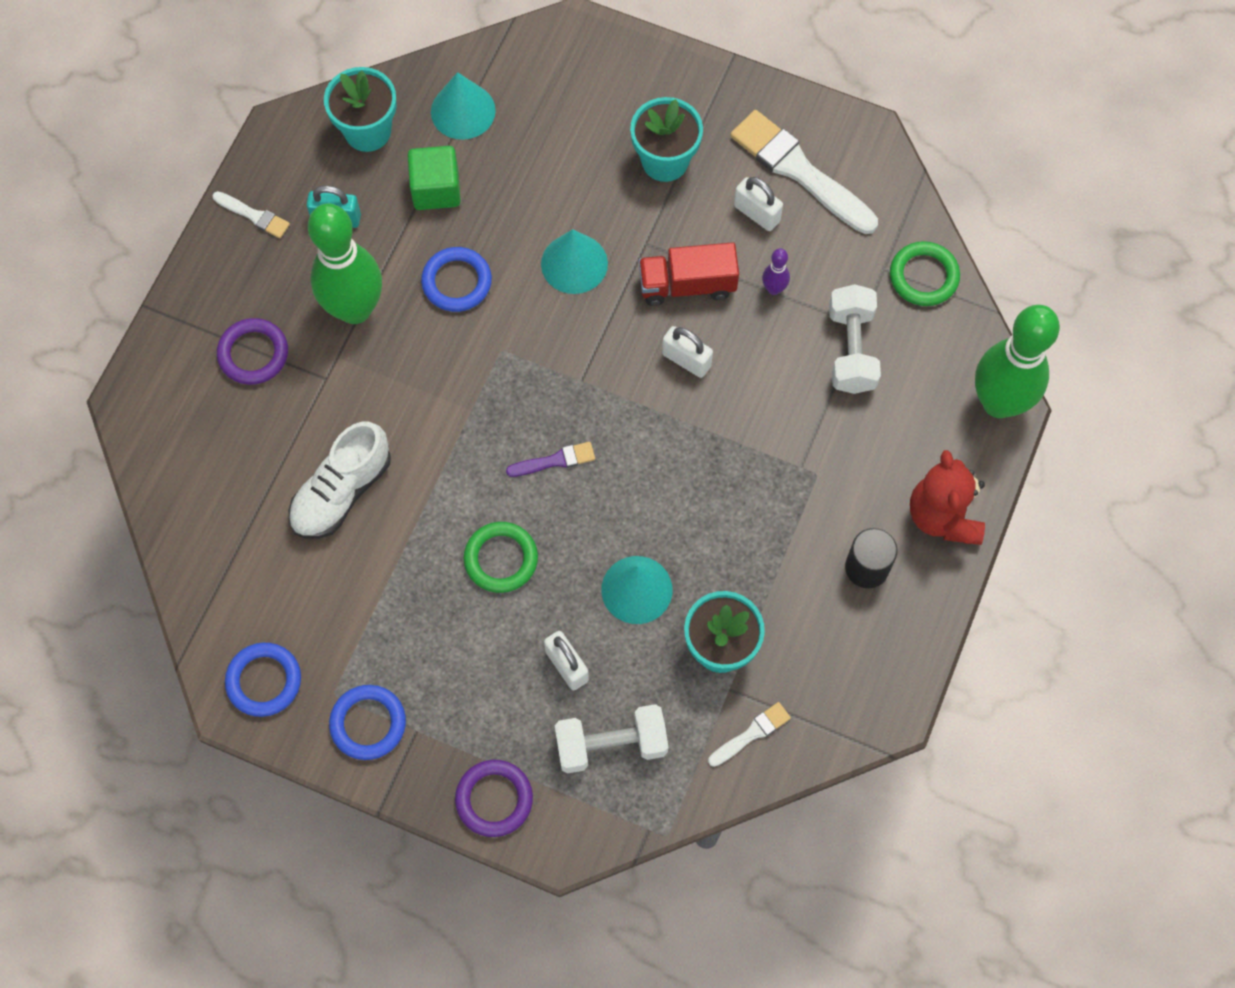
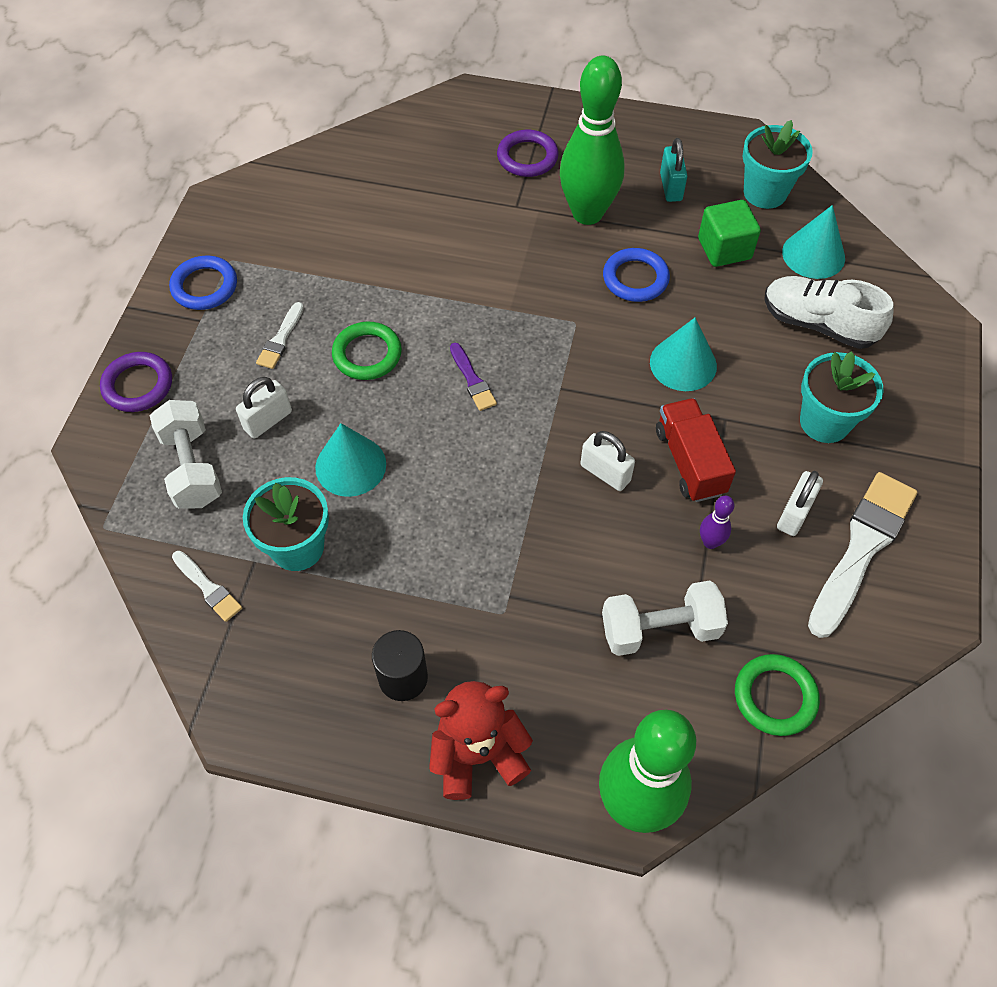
camera: 80 degrees right, 10 degrees down
(254, 216) = (655, 135): white brush -> white brush (280, 339)
(264, 681) = (238, 214): blue ring -> none
(342, 492) = (413, 234): white shoe -> white shoe (818, 324)
(686, 360) = (605, 473): white padlock -> white padlock turned 75 degrees counterclockwise

